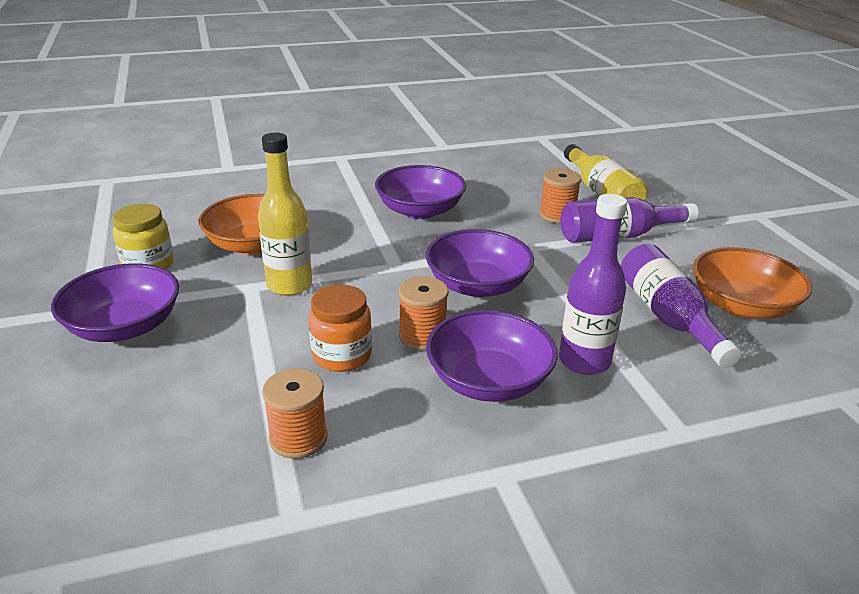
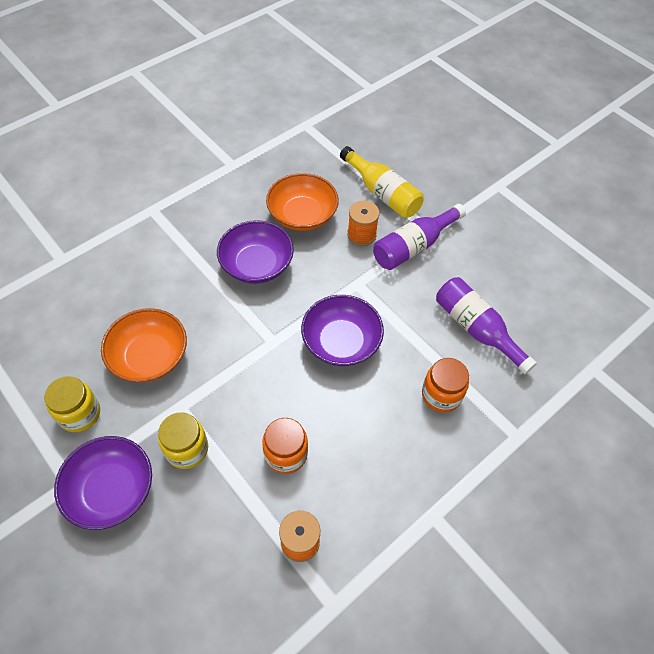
camera: 25 degrees left, 25 degrees up
(232, 319) = (187, 449): none -> yellow jar
(289, 285) = (206, 395): yellow bottle -> none
(422, 336) = (329, 412): orange spool -> none
(488, 380) = (391, 438): purple bowl -> none
(584, 361) = (441, 395): purple bottle -> orange jar
(742, 305) = (516, 298): orange bowl -> orange bowl (302, 215)

